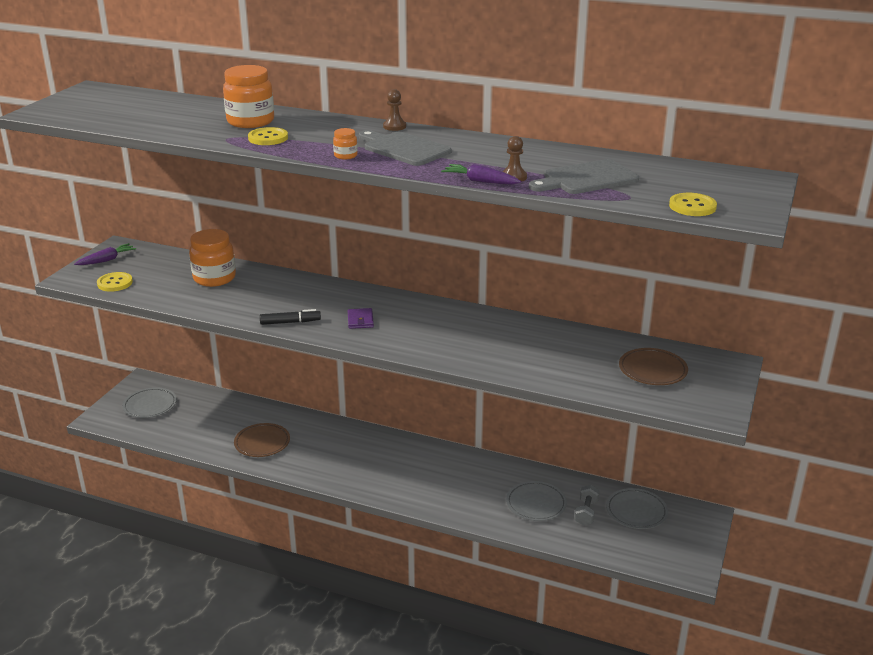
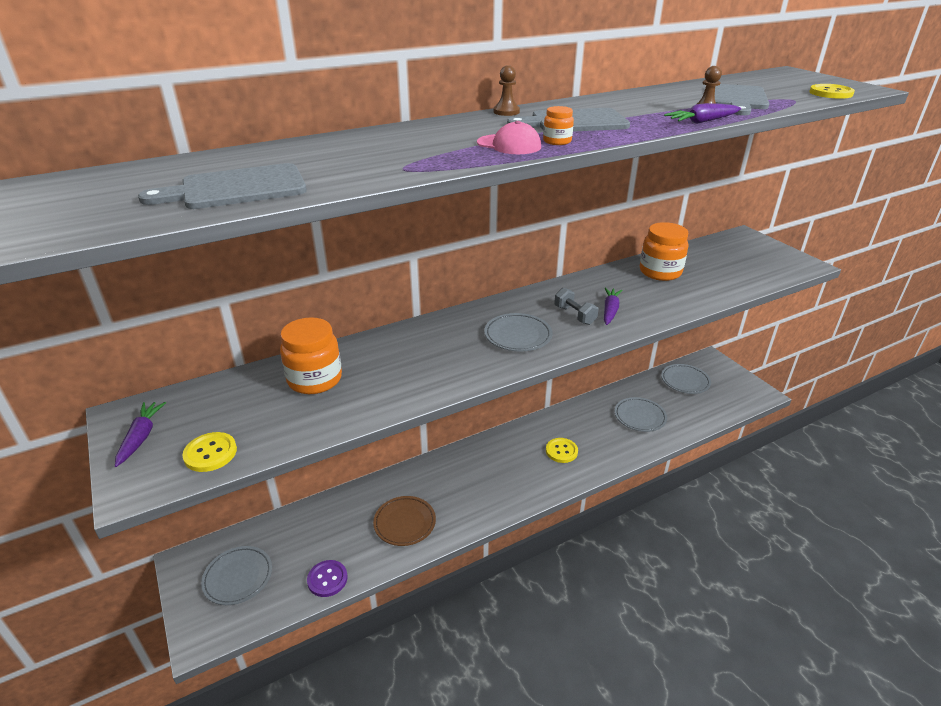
camera: 50 degrees left, 5 degrees up
(143, 120) = (237, 188): none -> grey cutting board
(182, 438) = (327, 579): none -> purple button
(250, 121) = (371, 148): orange jar -> orange jar (660, 272)
(268, 138) = (441, 154): yellow button -> yellow button (561, 451)
(290, 322) = (472, 372): black marker -> none
(315, 147) = (509, 145): none -> pink cap
(360, 320) = (518, 335): purple wallet -> grey plate
(454, 343) = (610, 311): none -> purple carrot
(586, 513) = (669, 401): grey dumbbell -> grey dumbbell (574, 315)
(652, 370) = (730, 260): brown plate -> none

